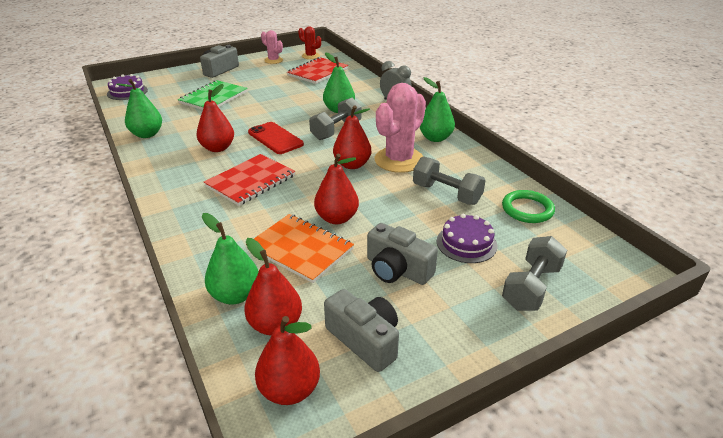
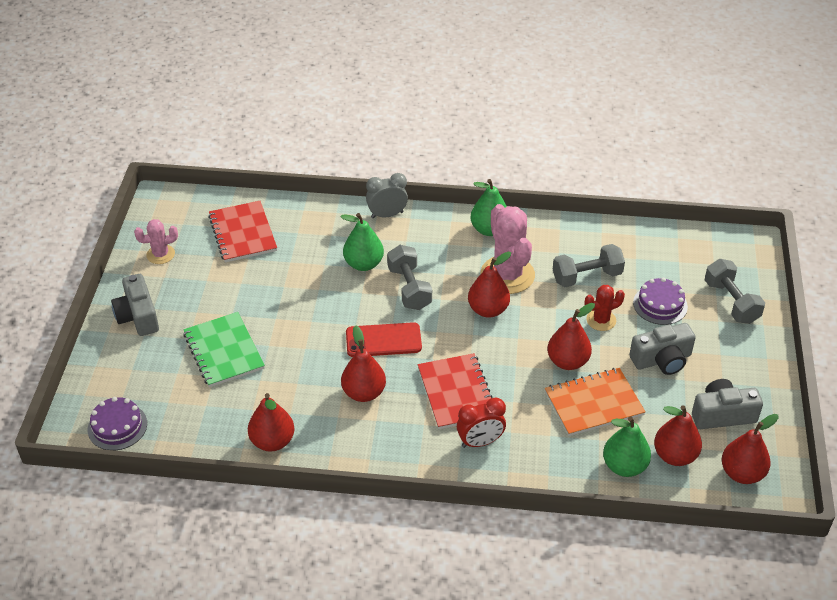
camera: 55 degrees left, 10 degrees up
(147, 134) = (272, 441): green pear -> red pear
(206, 208) = (480, 442): none -> red clock
(310, 56) = (184, 216): red cactus -> red cactus (601, 320)
(527, 209) = (645, 245): green ring -> none

